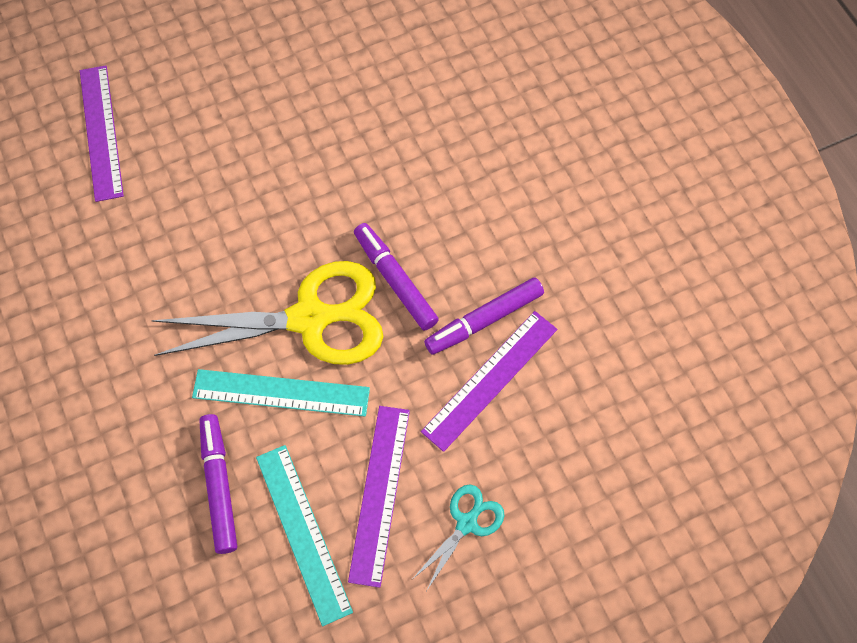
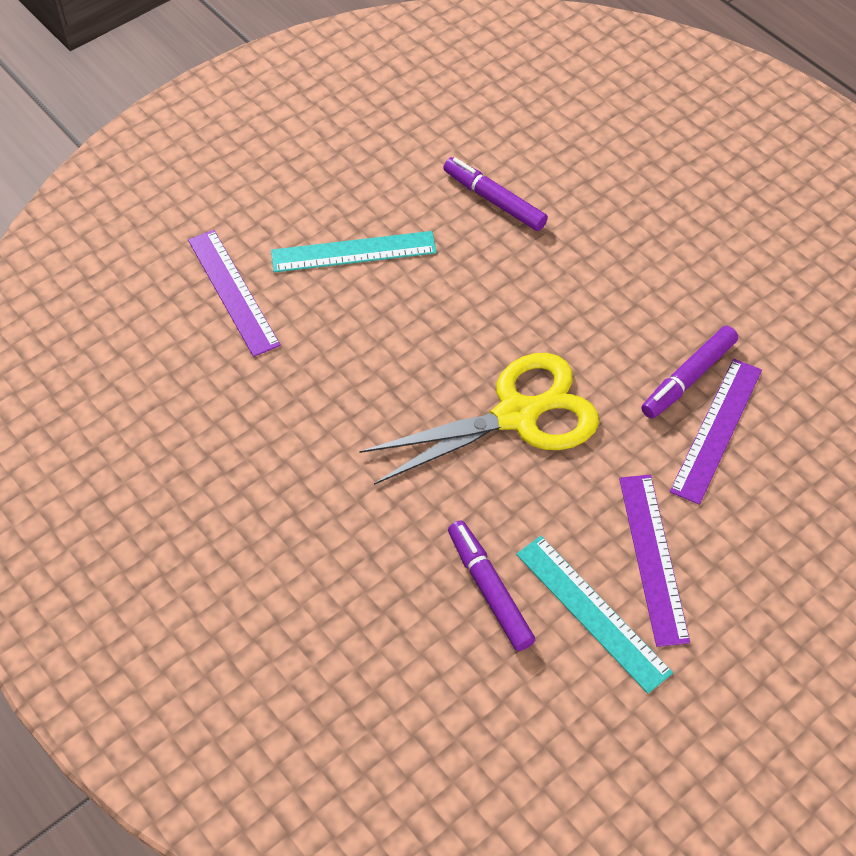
camera: 15 degrees left, 10 degrees down
(281, 393) = (516, 489): turquoise ruler -> turquoise ruler (353, 252)
(395, 280) = (586, 362): purple marker -> purple marker (494, 200)
(466, 523) = (749, 564): turquoise scissors -> none

